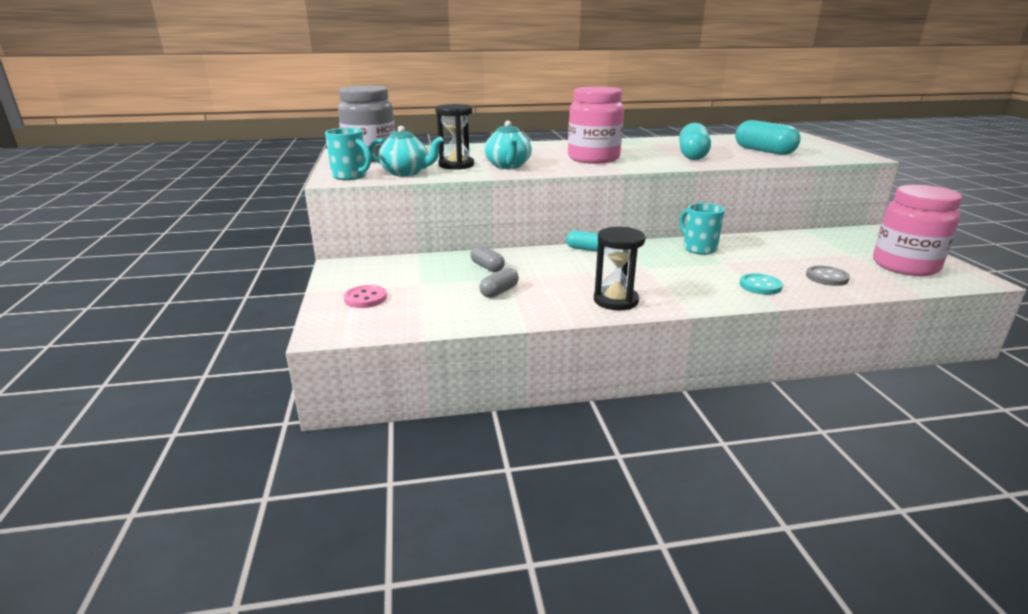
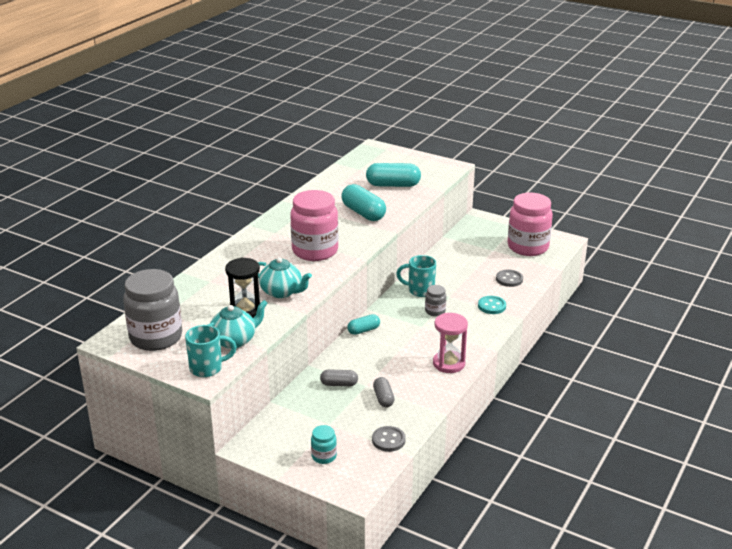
camera: 50 degrees left, 5 degrees up
(365, 298) = (324, 456): pink button -> turquoise jar
(434, 317) = (388, 440): none -> grey button
(615, 301) = (449, 363): black hourglass -> pink hourglass
(684, 265) = (435, 311): none -> grey jar

